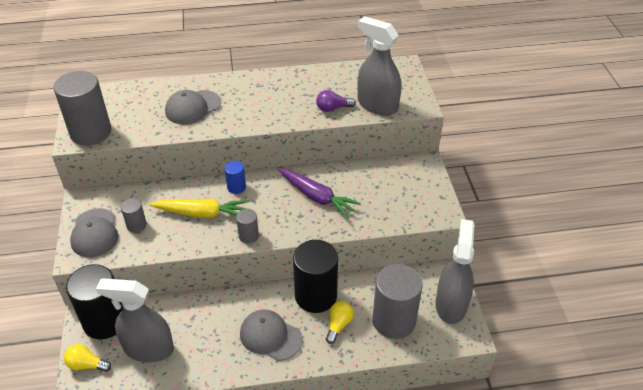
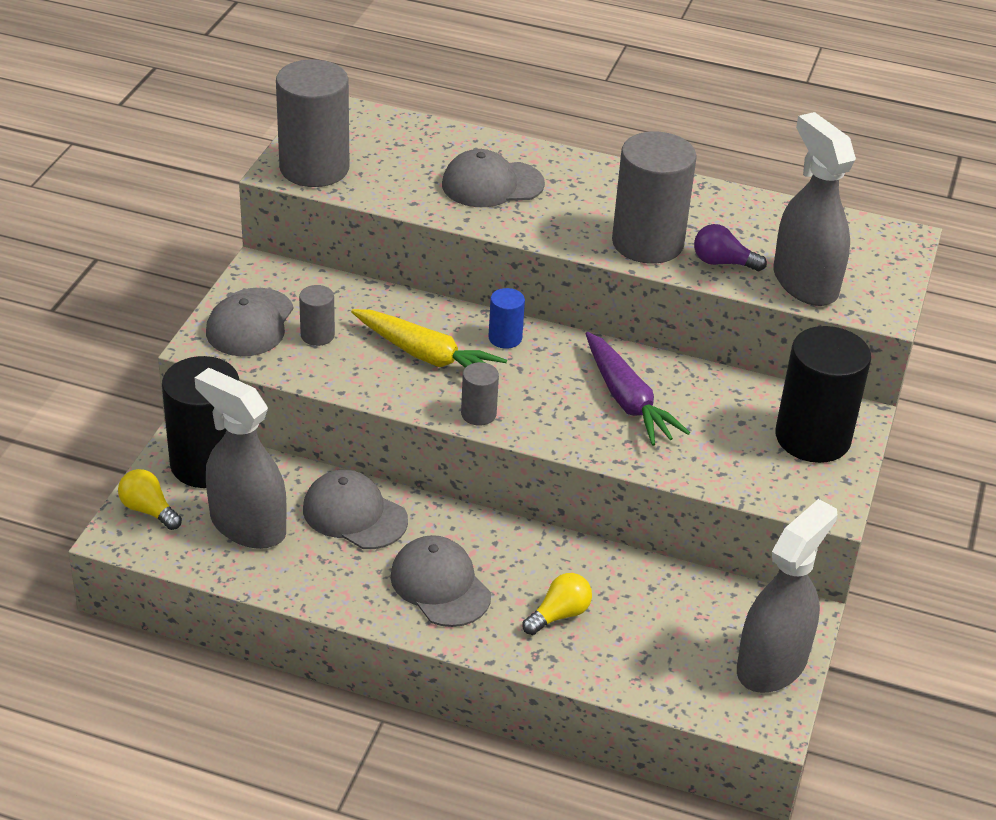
camera: 25 degrees right, 5 degrees down
(202, 315) = (354, 514): none -> grey cap
(316, 296) = (550, 559): black cylinder -> black cylinder (812, 438)
(394, 320) = (655, 646): grey cylinder -> grey cylinder (647, 243)

